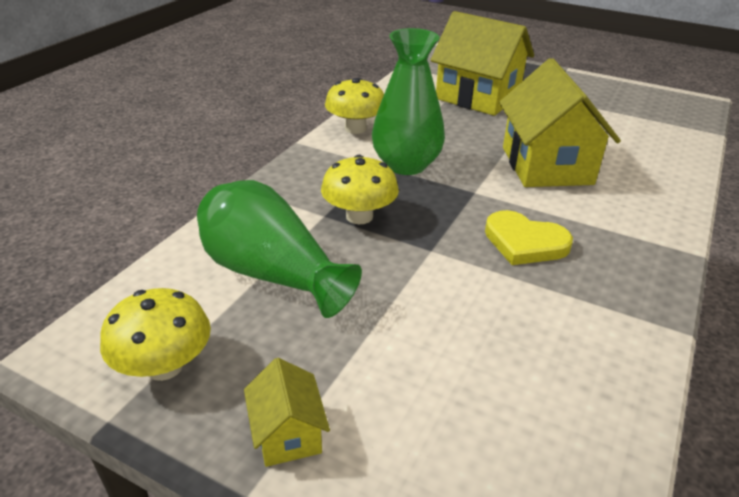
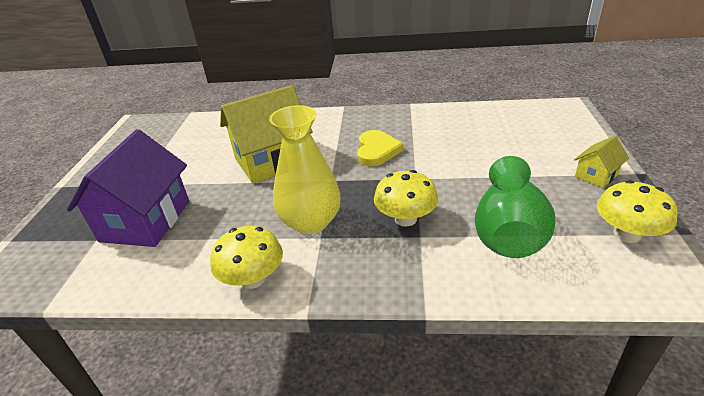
camera: 110 degrees left, 0 degrees up
(406, 165) = (311, 222): green vase -> yellow vase
(477, 97) = (145, 221): yellow house -> purple house

